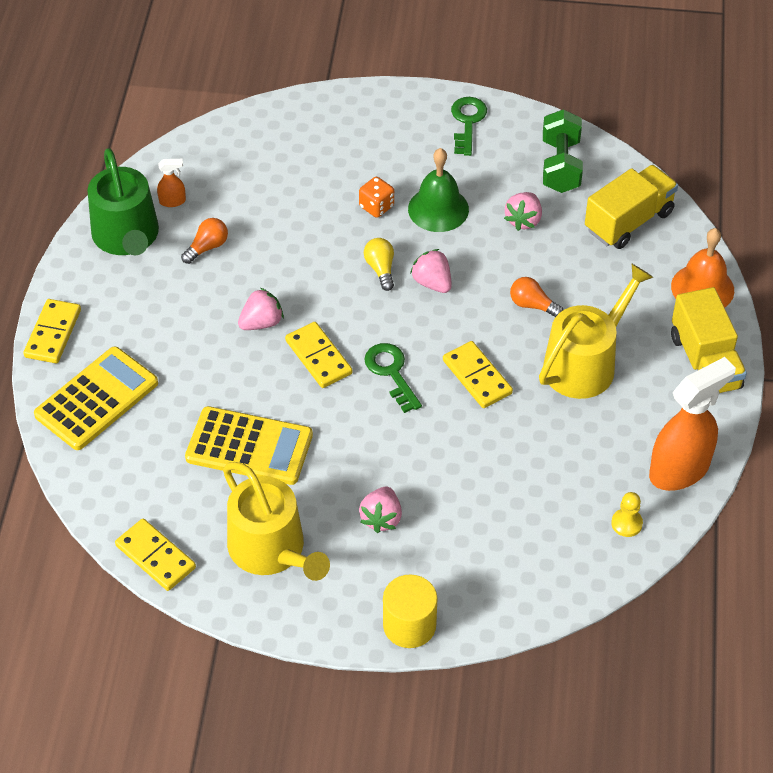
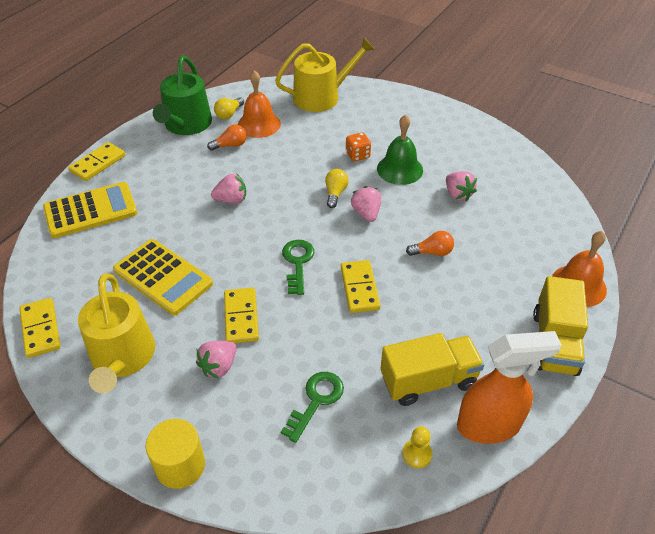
camera: 25 degrees right, 5 degrees down
(173, 201) = (229, 114): orange spray bottle -> yellow light bulb
(223, 203) = (259, 124): none -> orange bell
(318, 357) = (253, 235): yellow domino -> yellow domino (241, 317)
(467, 122) = (452, 125): green key -> green key (316, 401)
(523, 220) = (458, 194): pink strawberry -> pink strawberry turned 75 degrees counterclockwise
(532, 305) = (432, 252): orange light bulb -> orange light bulb turned 120 degrees clockwise
(560, 166) = (505, 169): green dumbbell -> none
(585, 363) = (451, 308): yellow watering can -> yellow watering can (322, 96)
(628, 221) = (539, 219): yellow truck -> yellow truck (428, 381)

